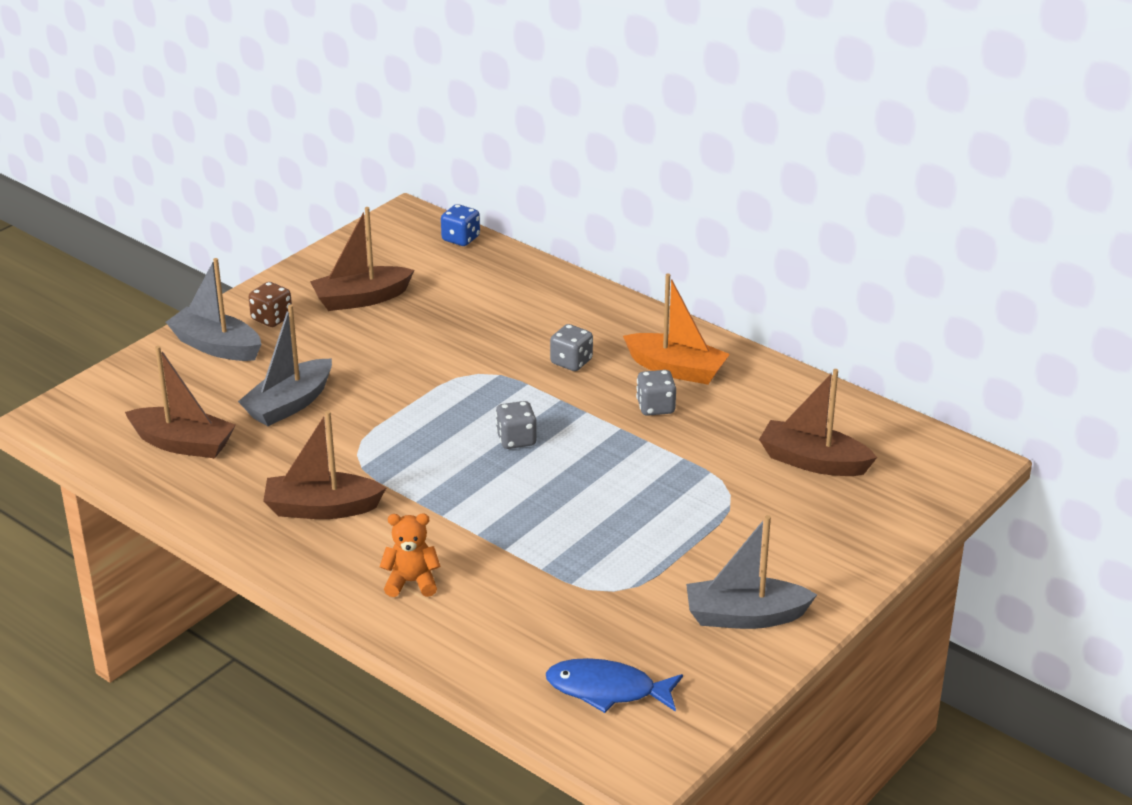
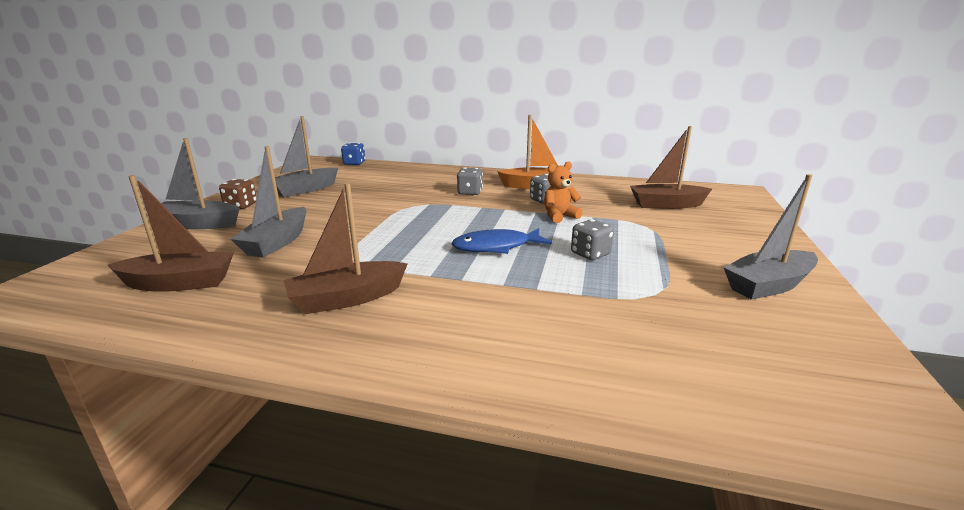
camera: 25 degrees left, 10 degrees down
(361, 299) = (305, 190): brown boat -> grey boat
(411, 582) = (480, 333): orange teddy bear -> orange teddy bear (559, 216)
(516, 440) = (473, 228): grey dice -> grey dice (590, 254)
(607, 690) = (769, 373): blue fish -> blue fish (496, 247)

